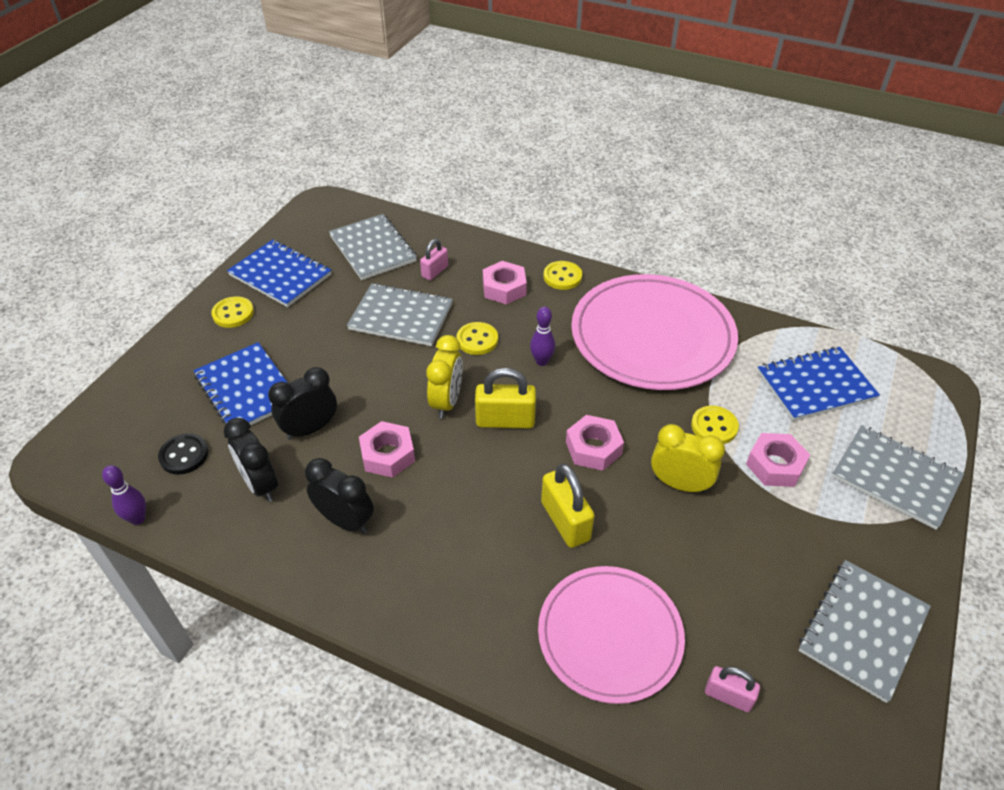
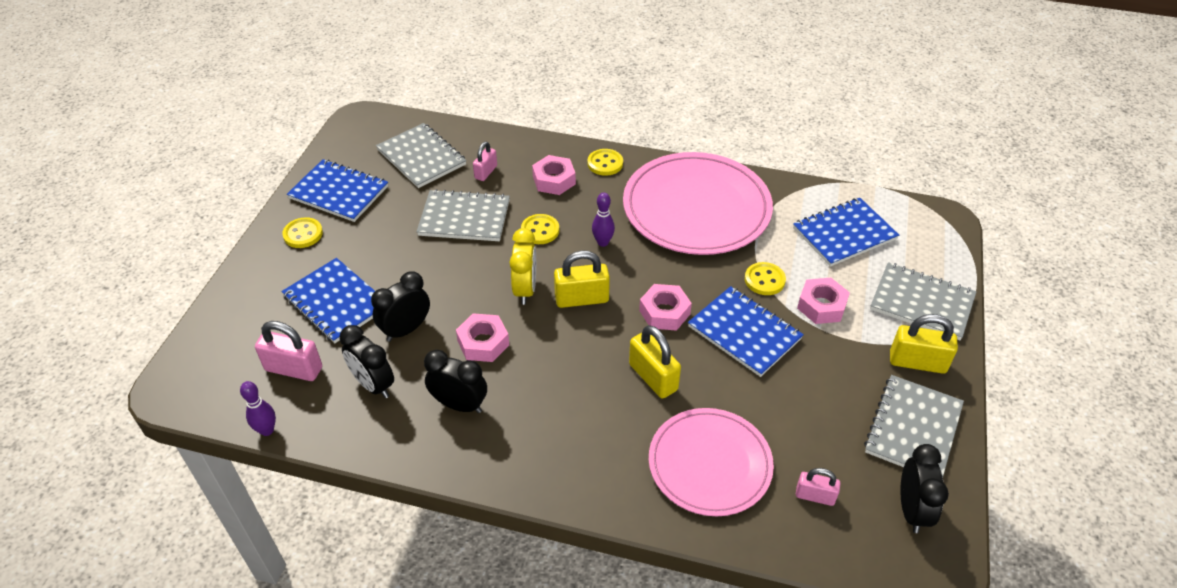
camera: 10 degrees left, 0 degrees up
(184, 455) = (294, 369): black button -> pink padlock
(679, 484) = (744, 333): yellow clock -> blue notebook
(845, 734) = (911, 510): none -> black clock
(879, 549) = (917, 362): none -> yellow padlock

